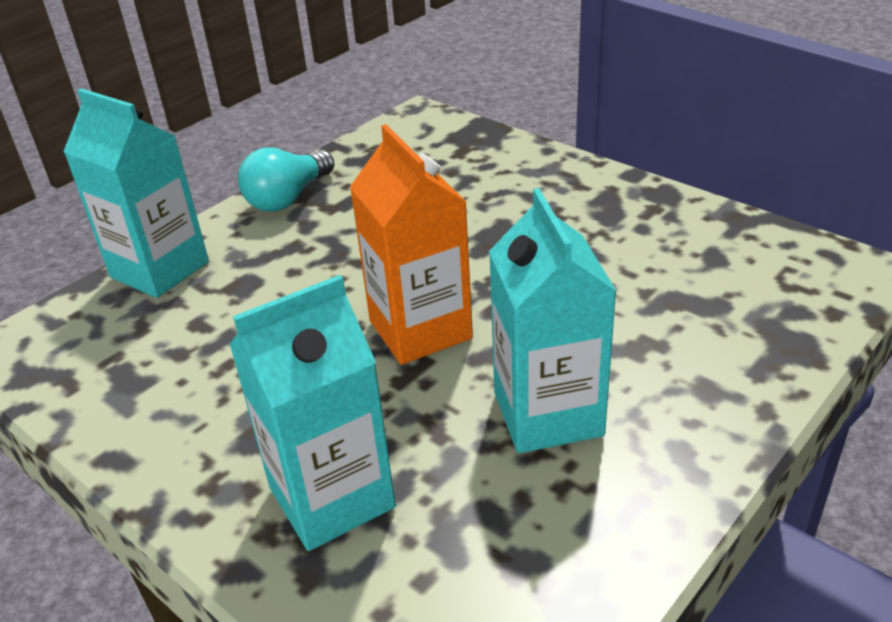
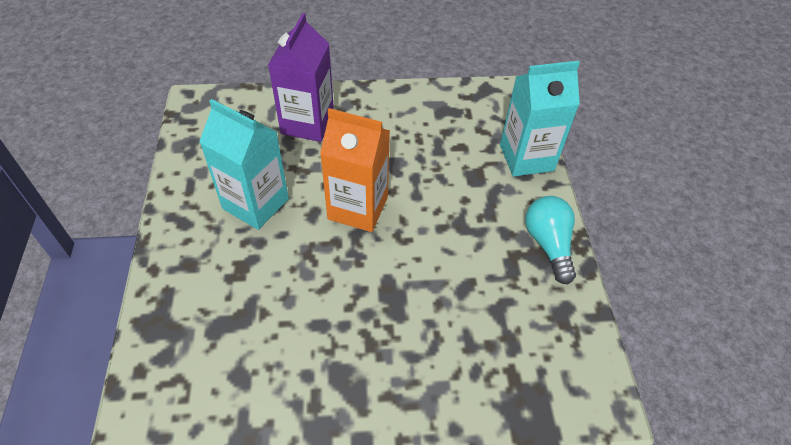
camera: 130 degrees right, 15 degrees up
(331, 497) = (307, 123): turquoise carton -> purple carton

